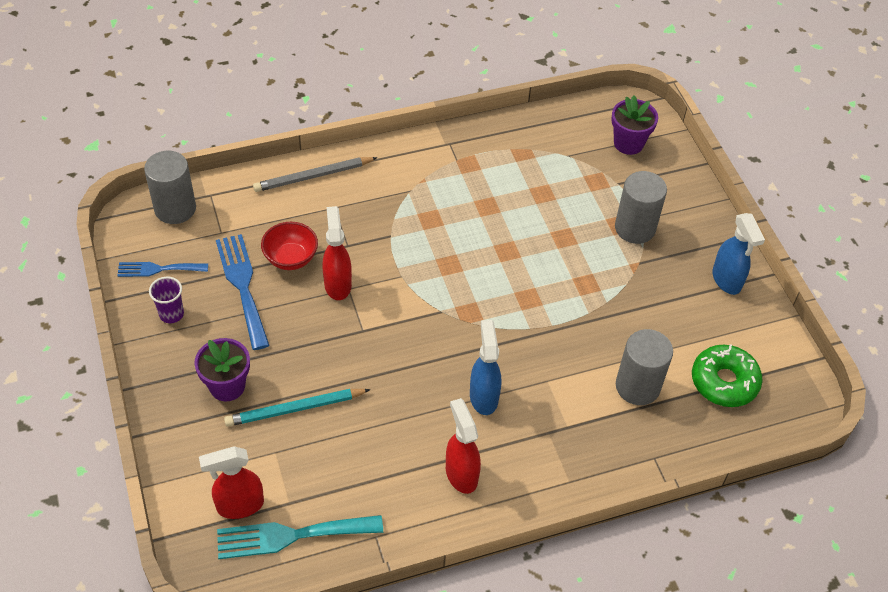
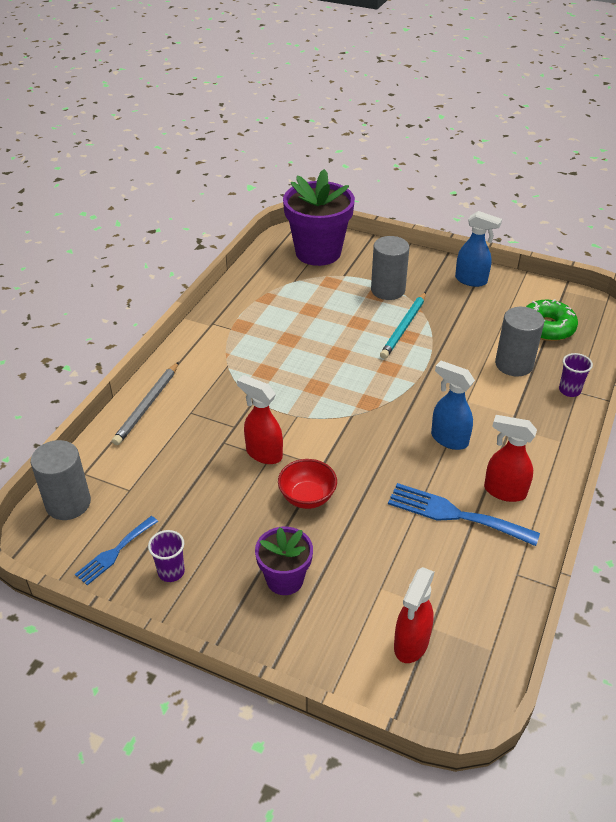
camera: 45 degrees left, 10 degrees down
(242, 286) = (198, 509): blue fork -> blue fork (455, 514)
(291, 258) = (207, 464): red bowl -> red bowl (307, 497)
(291, 535) = (471, 627): turquoise fork -> none
(295, 409) = (352, 549): turquoise pencil -> turquoise pencil (404, 327)
(628, 143) = (318, 252): purple flower pot -> purple flower pot, size x1.82
(648, 451) = (569, 390): none -> purple cup

